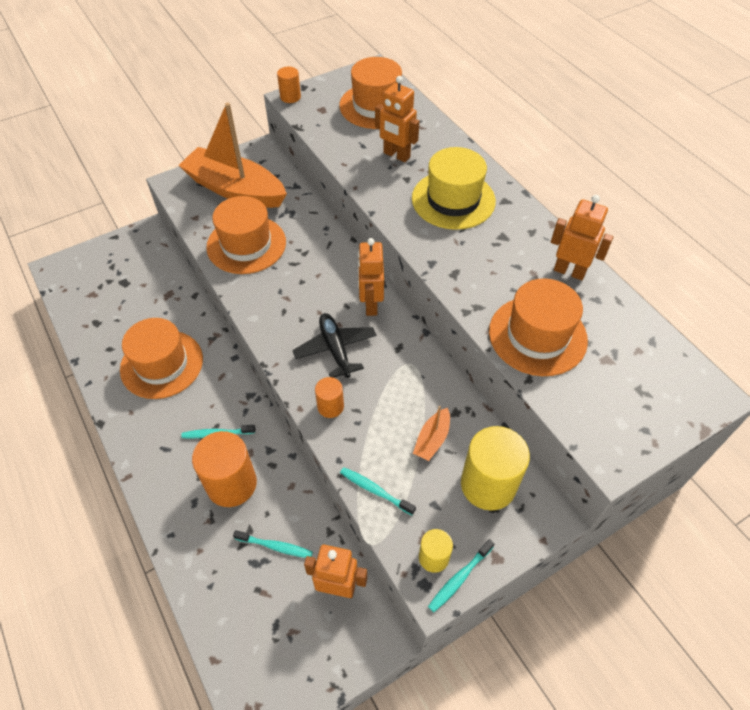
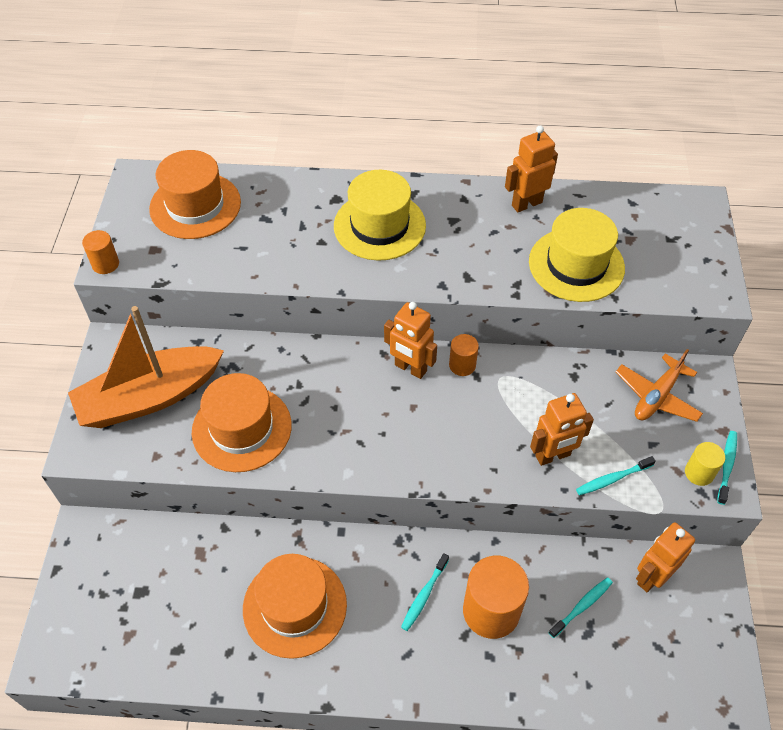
camera: 55 degrees left, 0 degrees up
(330, 406) = (503, 464): orange cylinder -> orange cylinder (462, 365)
(335, 349) = (441, 425): black plane -> none
(396, 155) = (282, 231): orange robot -> orange robot (553, 456)
(432, 439) = (589, 408): orange boat -> none
(459, 578) = (727, 466): turquoise toothbrush -> turquoise toothbrush turned 150 degrees counterclockwise
(488, 484) = (657, 396): yellow cylinder -> orange plane
(537, 335) = (576, 265): orange hat -> yellow hat

